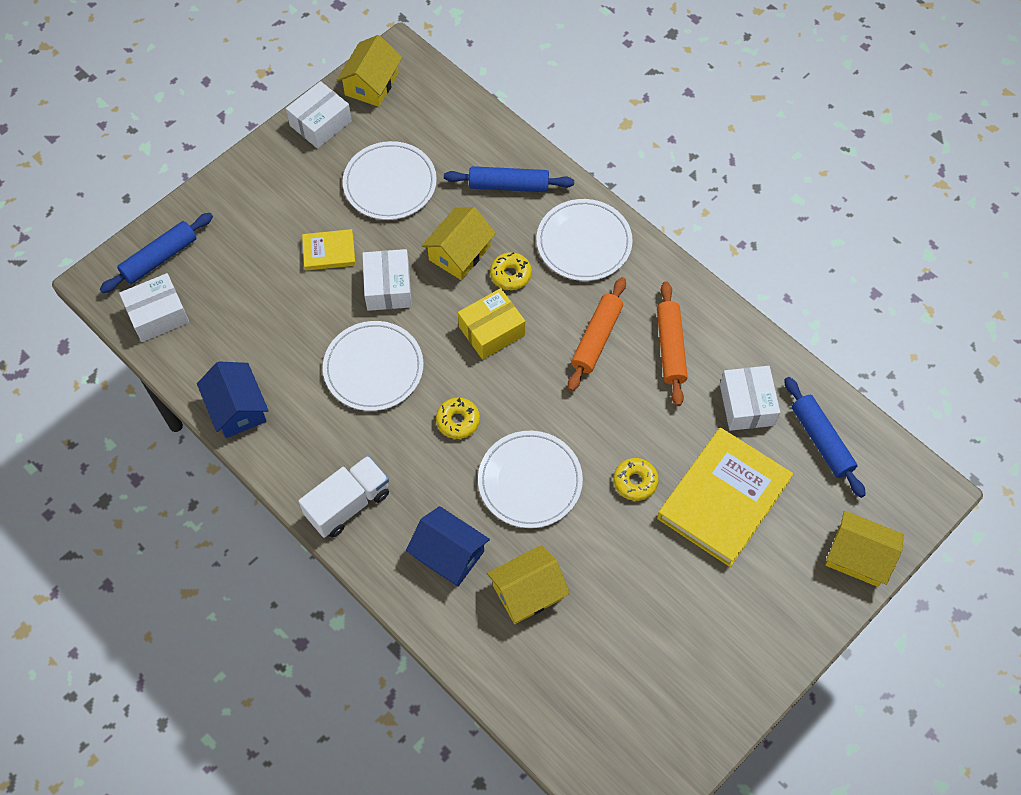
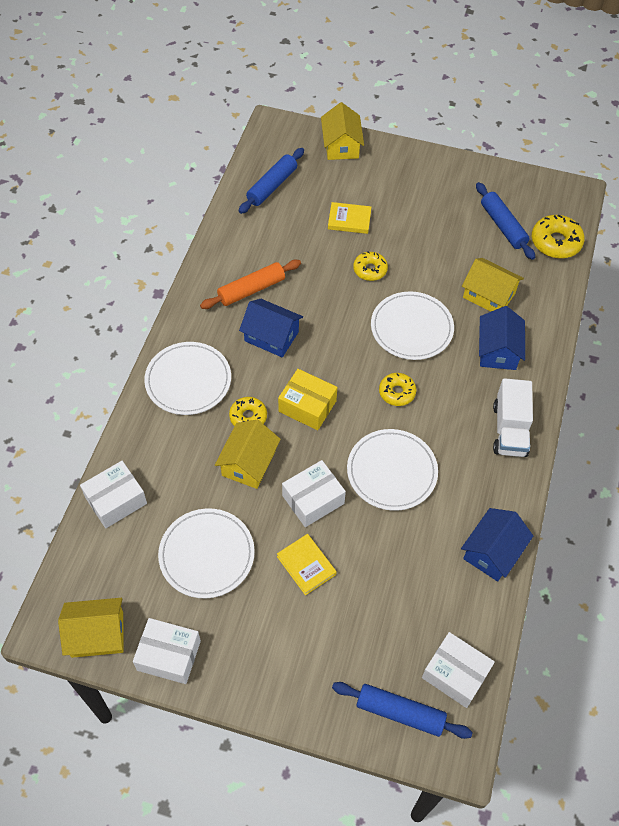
camera: 120 degrees left, 5 degrees down
(348, 504) = (510, 430): white truck -> white truck turned 105 degrees counterclockwise
(459, 253) = (248, 463): yellow house -> yellow house turned 75 degrees counterclockwise
(508, 185) = (159, 459): blue rolling pin -> blue rolling pin (503, 226)
(563, 727) = (555, 242): none -> yellow donut
(596, 338) = (271, 336): orange rolling pin -> blue house
(723, 499) = (349, 220): yellow book -> yellow book, size x0.48
(746, 404) = (270, 232): white box -> white box (116, 500)

